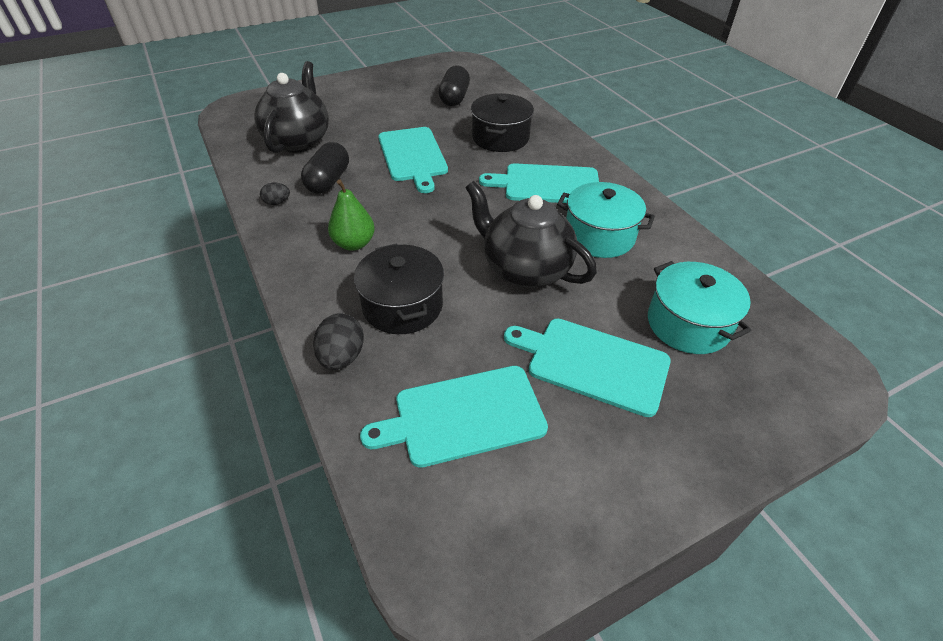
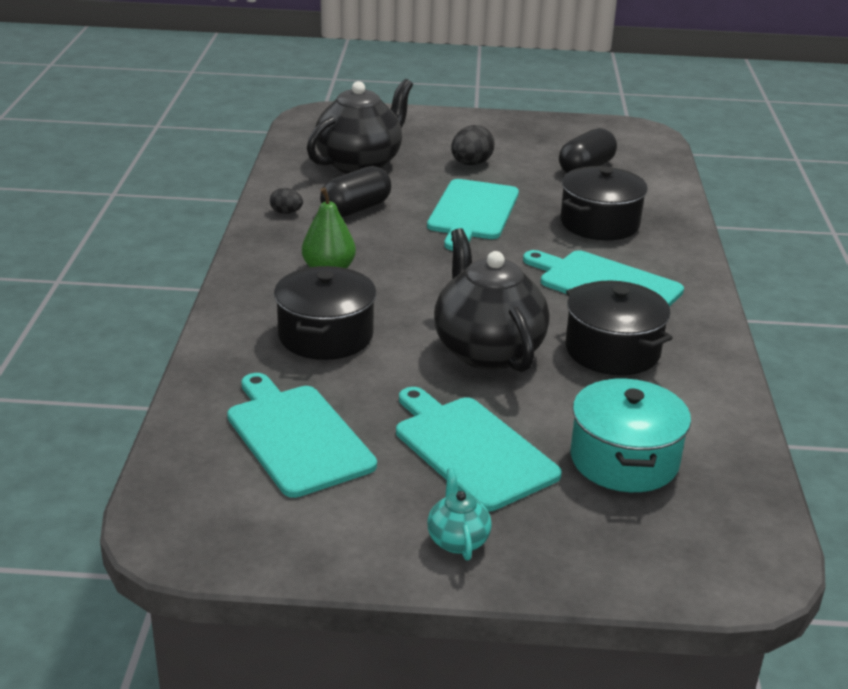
camera: 30 degrees right, 15 degrees down
(342, 357) = (230, 353): black egg -> black egg (471, 164)
(463, 416) = (296, 436): turquoise cutting board -> turquoise cutting board turned 45 degrees clockwise
(599, 236) = (612, 350): turquoise pot -> black pot
(659, 455) = (457, 540): none -> turquoise teapot

